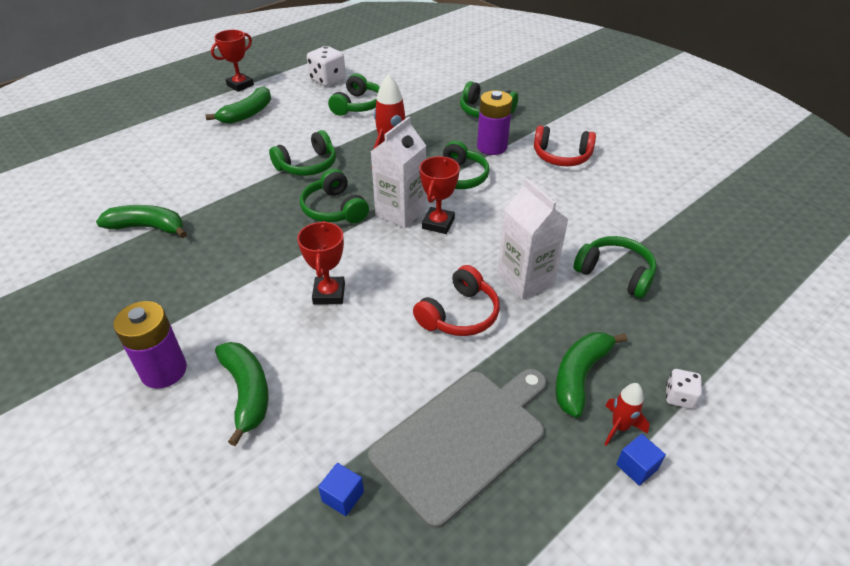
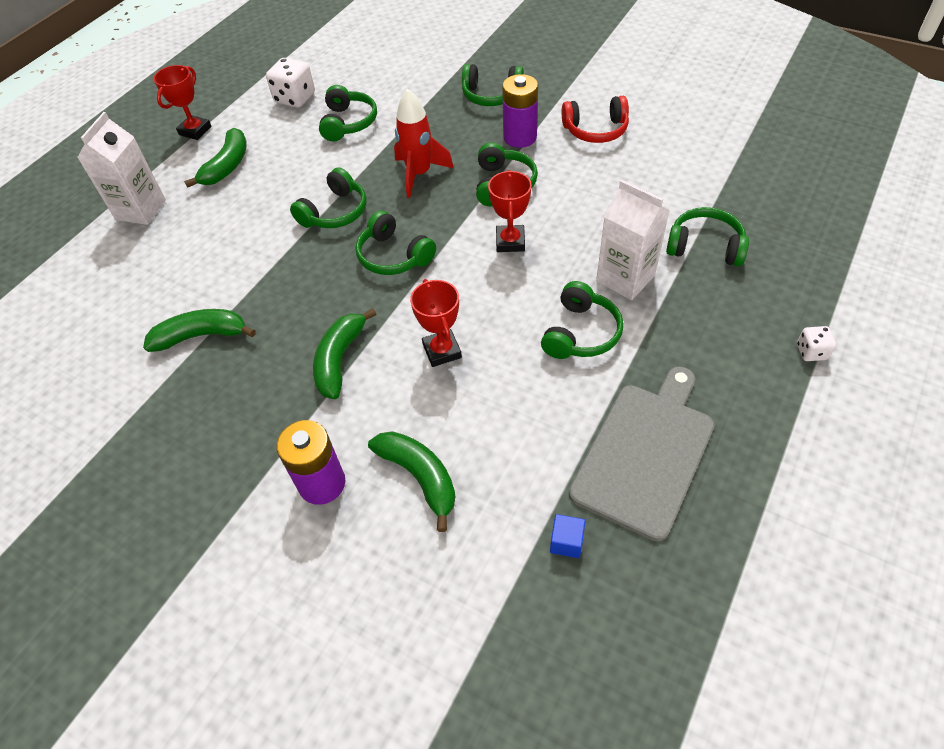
camera: 15 degrees left, 10 degrees up
(400, 212) = (465, 240): white carton -> white carton (140, 210)
(459, 314) = (581, 333): red headphones -> green headphones
(580, 376) = (719, 360): green banana -> green banana (340, 360)
(619, 427) = (773, 396): red rocket -> none
(636, 467) = (803, 427): blue cube -> none

